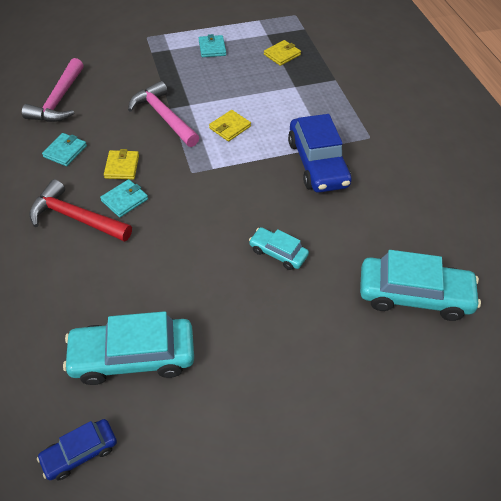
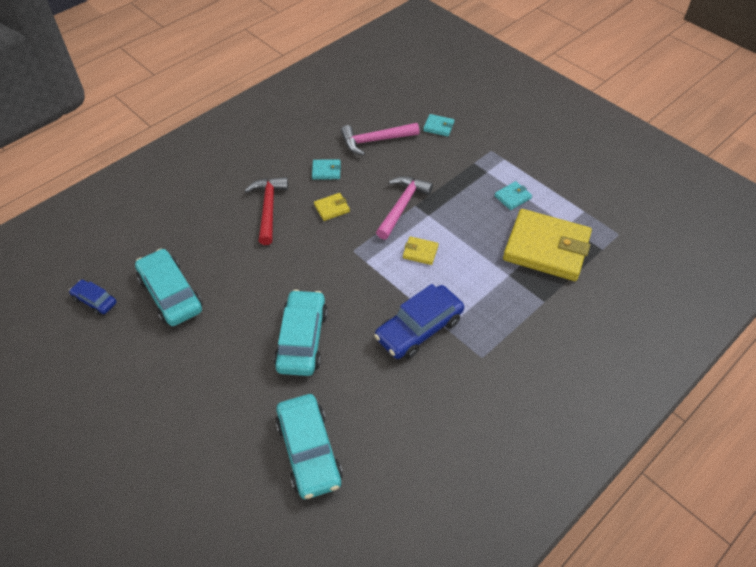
camera: 65 degrees right, 0 degrees up
(124, 200) = (300, 225): turquoise wallet -> turquoise wallet (438, 127)
(278, 253) = (302, 339): turquoise car -> turquoise car, size x1.85
(282, 55) = (546, 248): yellow wallet -> yellow wallet, size x2.44

